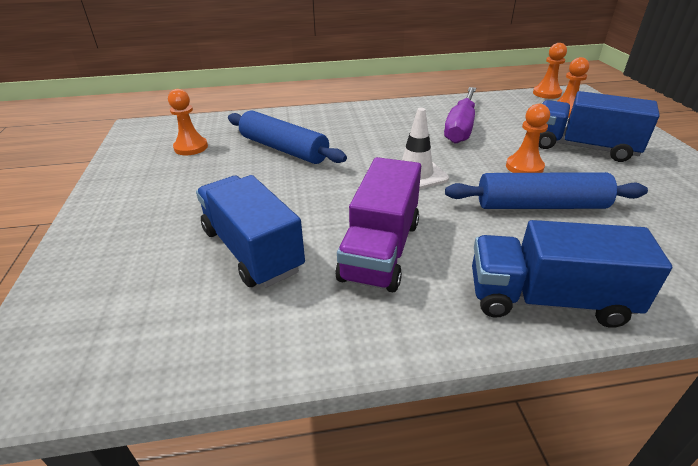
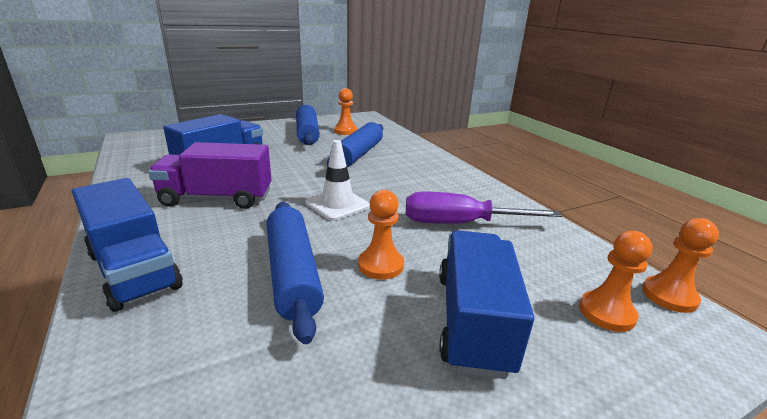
camera: 70 degrees right, 10 degrees down
(175, 175) = (307, 133): none -> blue rolling pin
(547, 299) = (133, 270): blue truck -> blue truck turned 150 degrees clockwise

